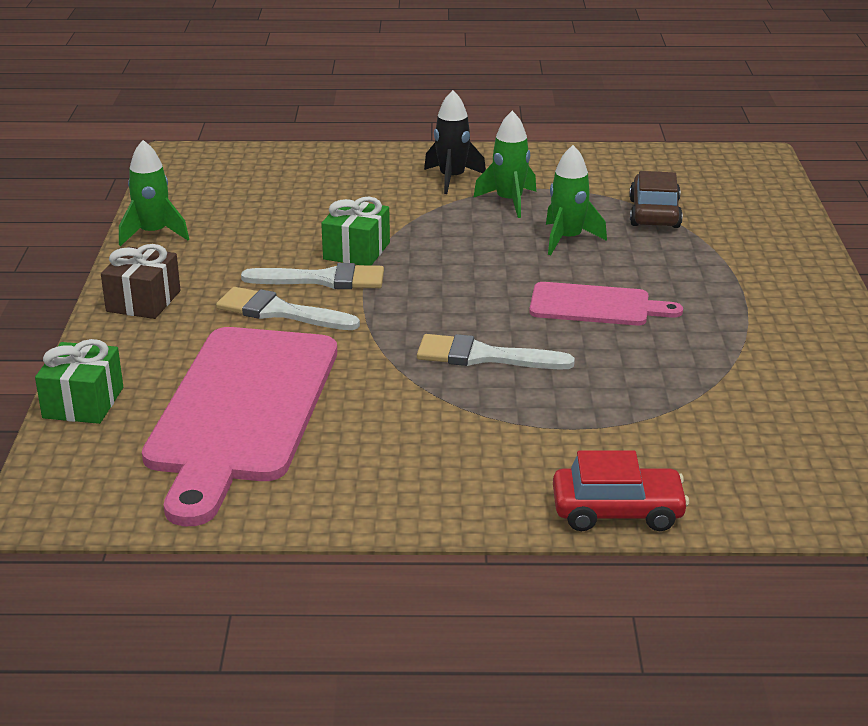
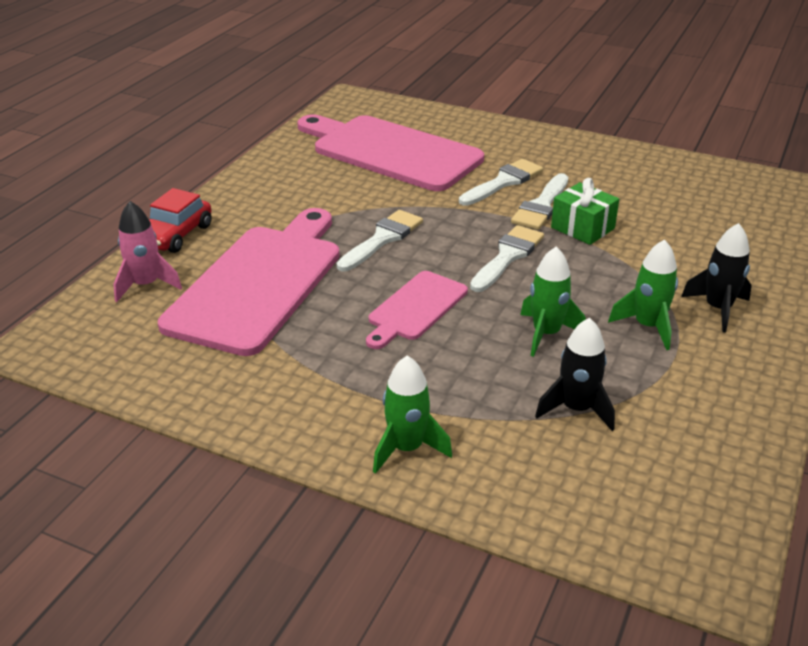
camera: 115 degrees right, 5 degrees up
(83, 403) = (439, 115): green gift -> none
(143, 301) = (550, 143): brown gift -> none
(154, 234) = (656, 159): green rocket -> green rocket (406, 449)
(452, 279) = (508, 256): none -> white brush
(651, 407) = (259, 283): none -> pink cutting board
(654, 213) = (576, 409): brown car -> black rocket
(740, 485) = (146, 285): none -> pink rocket

